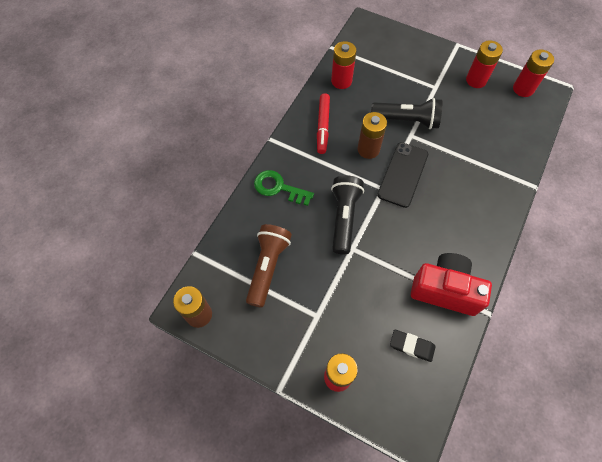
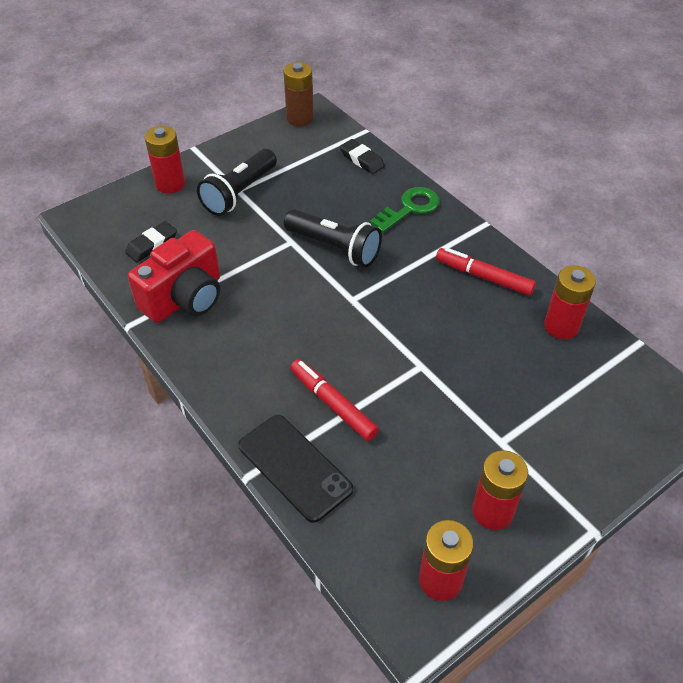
camera: 115 degrees right, 15 degrees down
(236, 240) = (362, 160): none -> black eraser
(267, 267) = (316, 172): brown flashlight -> none
(368, 149) = (421, 308): brown battery -> none
(403, 174) = (361, 327): black phone -> black phone (294, 467)
(407, 120) = (451, 372): black flashlight -> black flashlight (239, 193)
(465, 166) = (333, 404): none -> red marker

